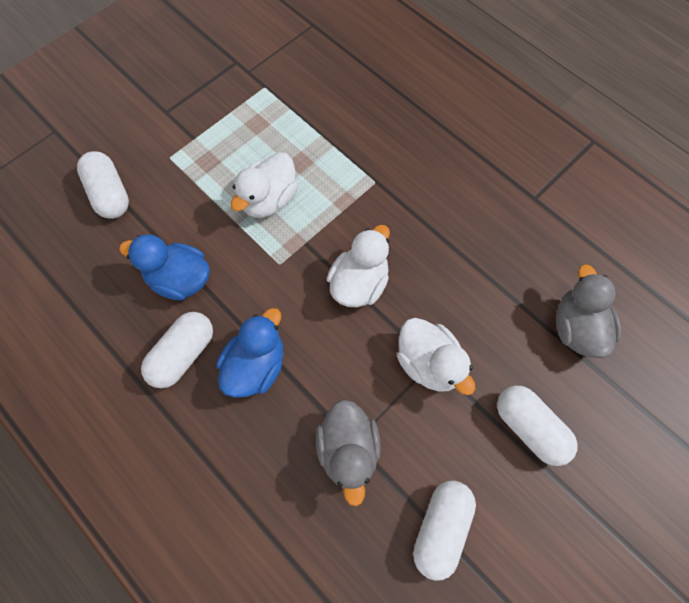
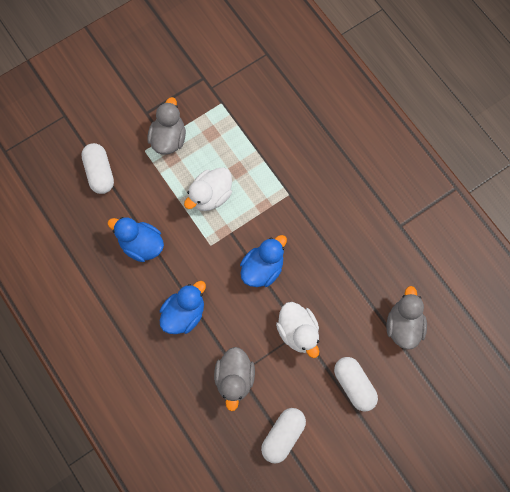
camera: 10 degrees right, 5 degrees up
(183, 354) = (137, 298): white capsule -> none
(200, 138) = (168, 138): none -> grey duck
(359, 283) = (262, 268): white duck -> blue duck

